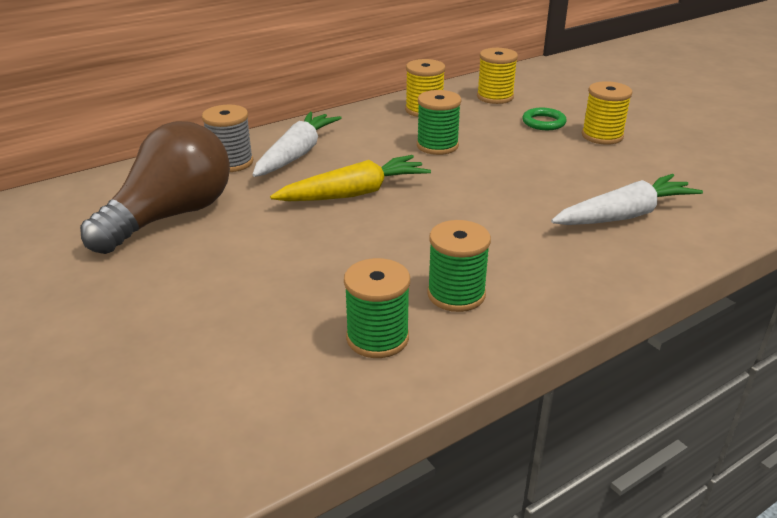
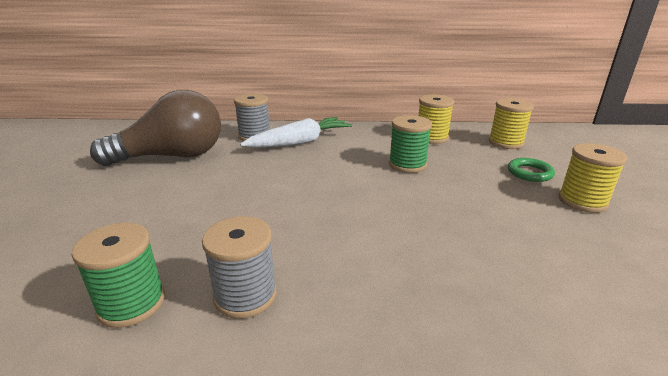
camera: 35 degrees right, 5 degrees down
(355, 193) = (297, 179): yellow carrot -> none
(456, 294) = (245, 295): green spool -> grey spool
(625, 215) = (521, 291): white carrot -> none

